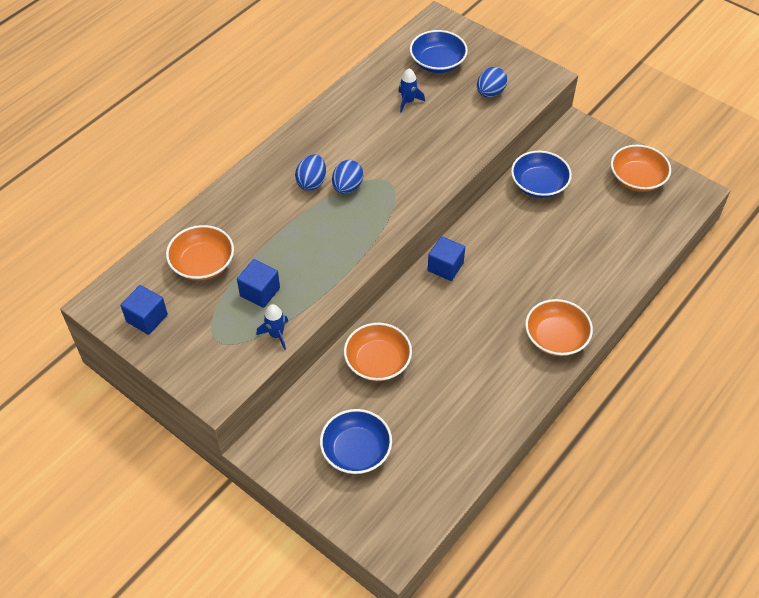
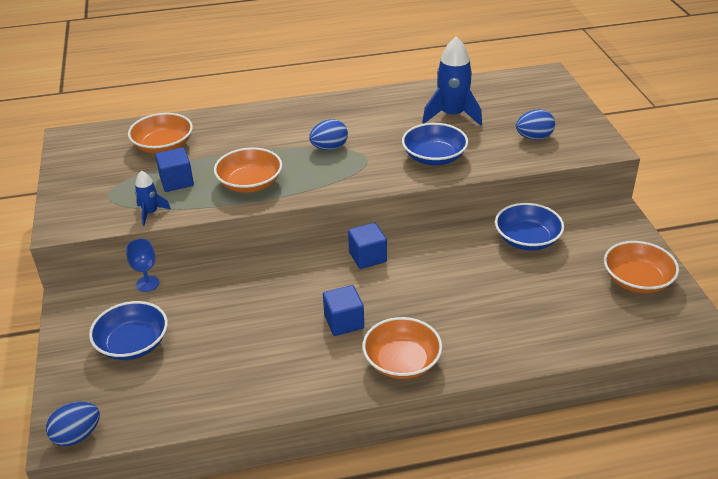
camera: 40 degrees right, 15 degrees down
(147, 318) = (84, 159): blue cube -> blue cube (344, 322)
(305, 395) = (147, 284): none -> blue goblet
(311, 182) = (306, 133): blue egg -> blue egg (77, 435)
(377, 362) = (229, 293): orange bowl -> orange bowl (250, 183)
(408, 101) = (452, 115): blue rocket -> blue rocket, size x1.90
(437, 62) = (511, 101): blue bowl -> blue bowl (434, 157)

